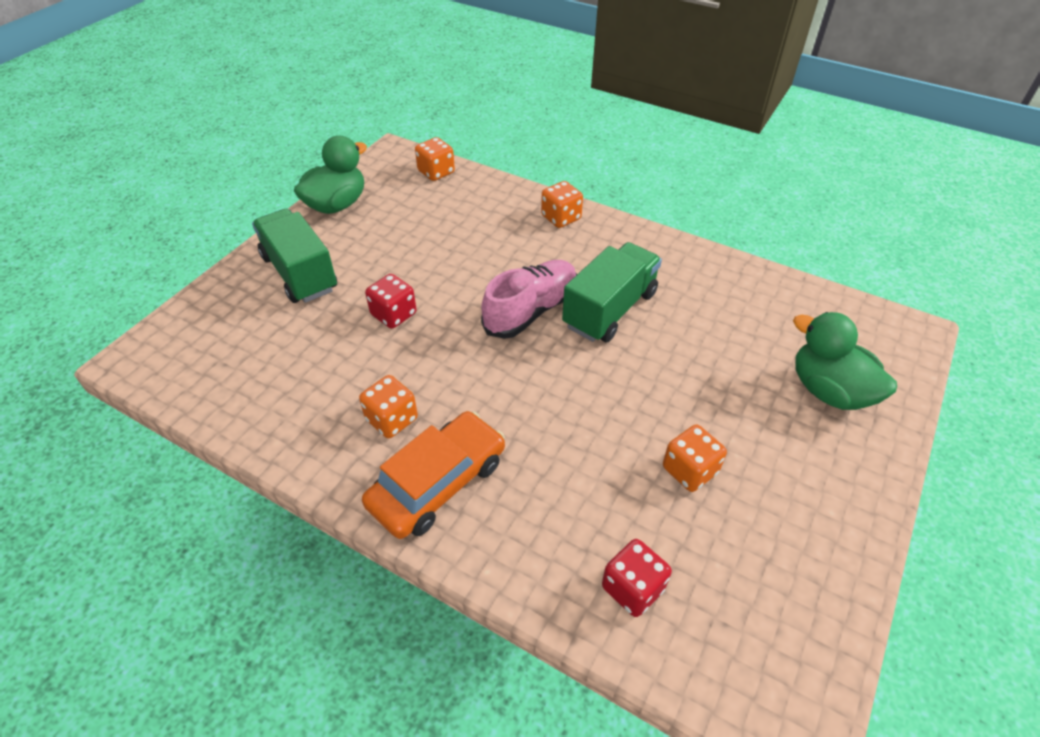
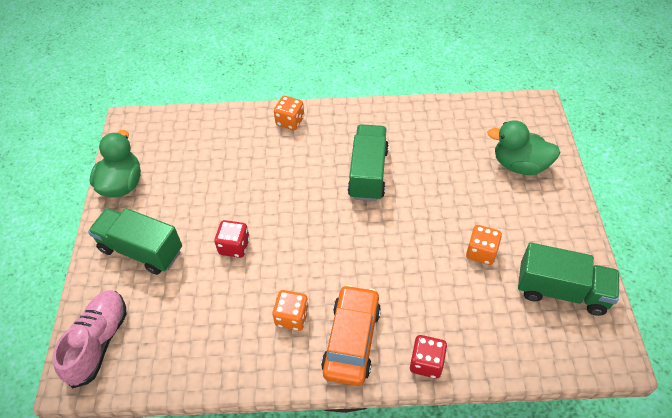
camera: 30 degrees left, 5 degrees up
(436, 172) = (175, 124): orange dice -> none
(531, 311) = (321, 198): pink shoe -> pink shoe (98, 342)
(632, 588) = (498, 336): red dice -> red dice (426, 363)
(774, 583) = (561, 291): none -> green truck

